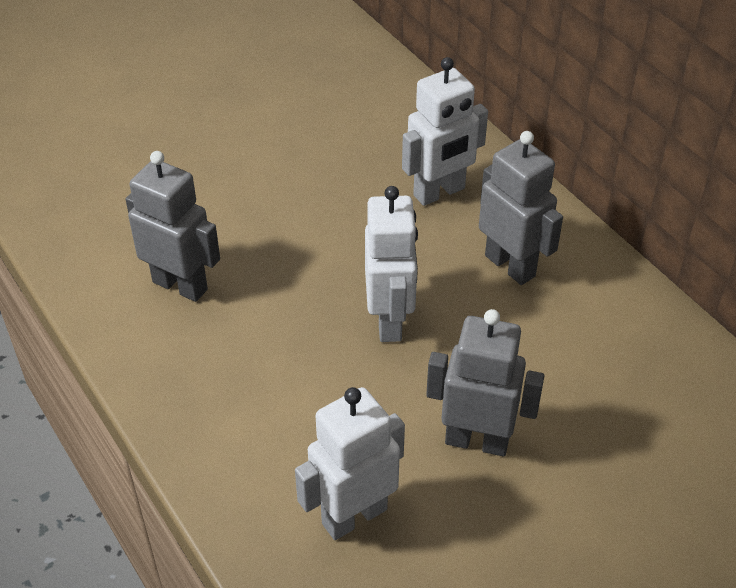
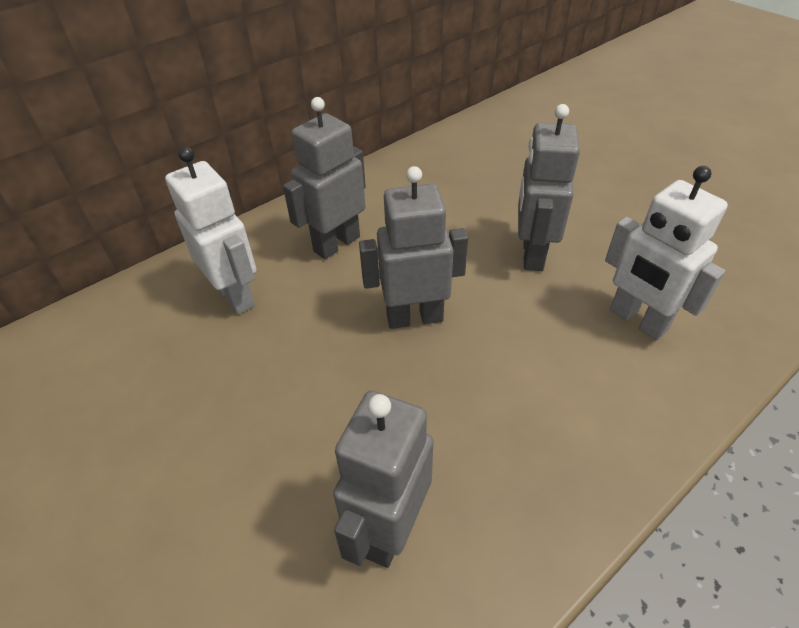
camera: 95 degrees left, 0 degrees up
(390, 321) = (414, 317): white robot -> grey robot

